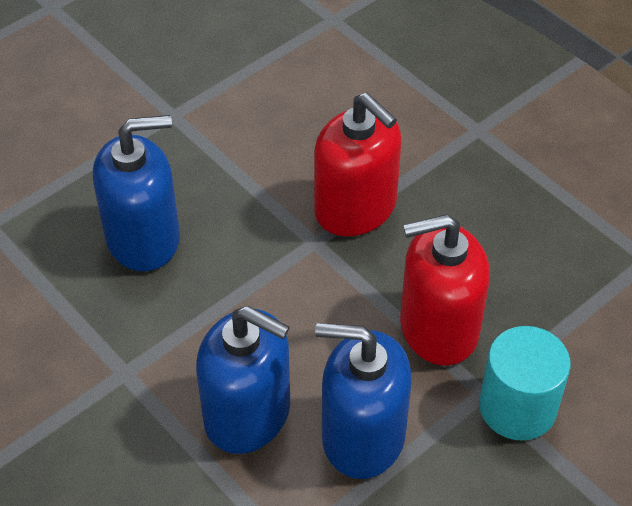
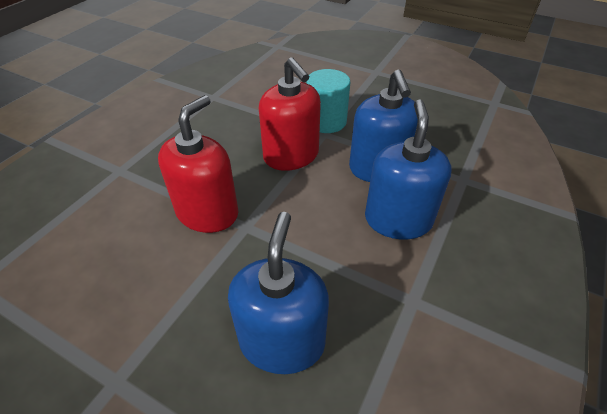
camera: 110 degrees left, 5 degrees down
(143, 238) = (282, 341): blue soap dispenser -> blue soap dispenser turned 45 degrees clockwise

